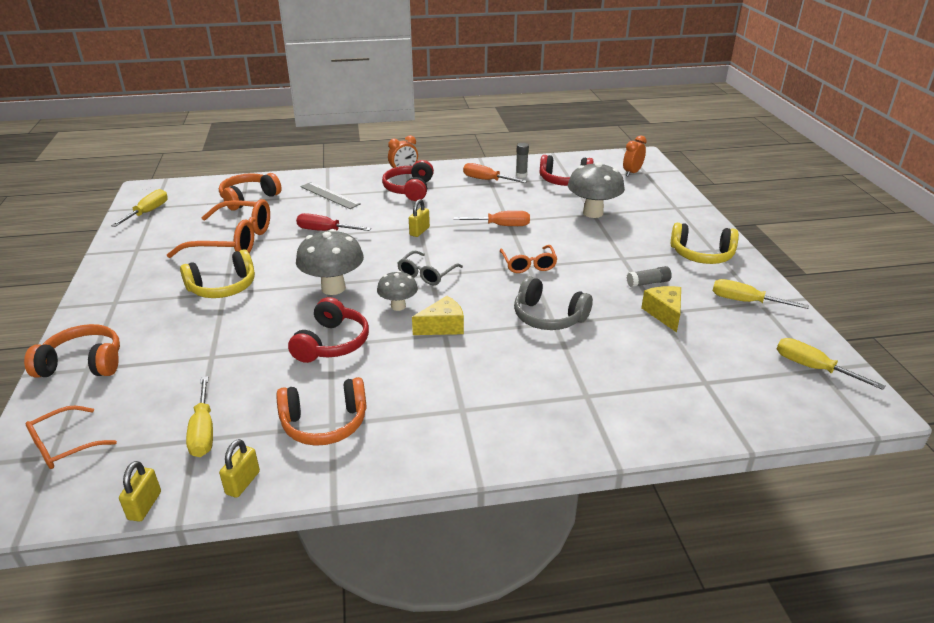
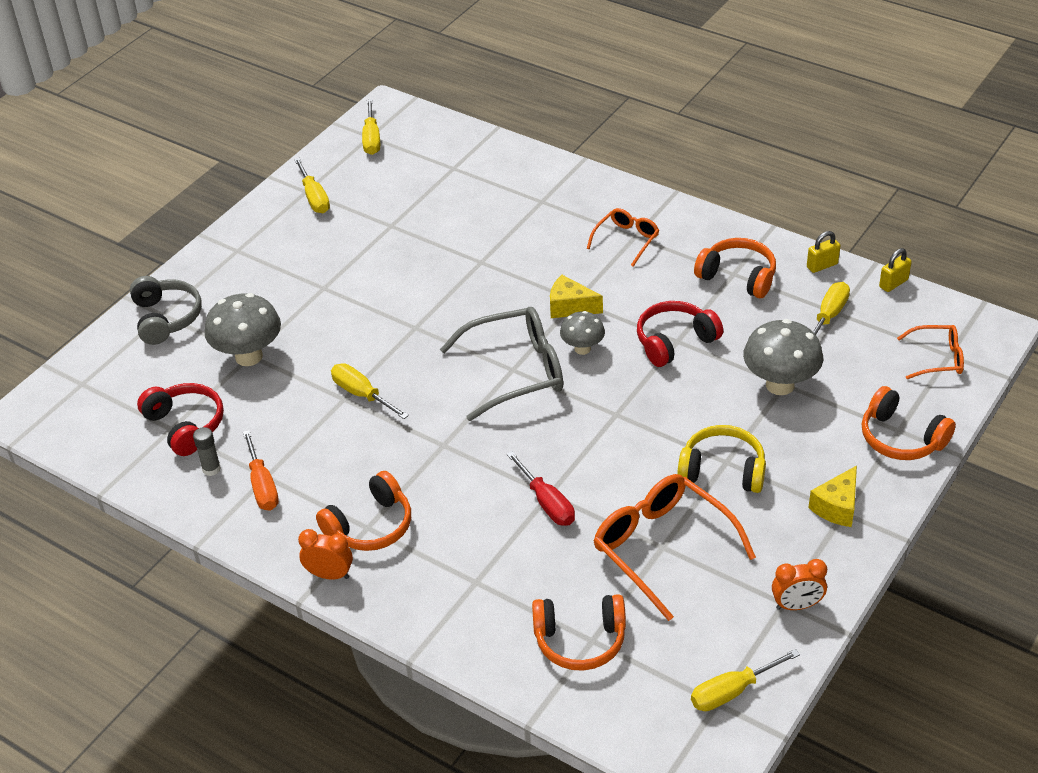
camera: 135 degrees left, 10 degrees up
(330, 195) = (475, 578): grey ruler -> none
(333, 288) = (618, 405): grey mushroom -> grey mushroom (780, 385)
(410, 189) = (370, 526): red headphones -> orange headphones
(419, 231) = (451, 438): yellow padlock -> none
(427, 274) = (516, 371): grey glasses -> grey glasses, size x1.81
(501, 226) = (362, 395): orange screwdriver -> yellow screwdriver
(528, 264) = (413, 328): orange glasses -> orange glasses (626, 240)
(548, 317) = (477, 268): grey headphones -> grey headphones (166, 318)
(632, 173) = (96, 391): orange clock -> orange clock (797, 605)
(648, 283) = (351, 252): grey glue stick -> none
(664, 314) = (389, 222): yellow cheese -> yellow cheese (837, 507)
(701, 255) = (257, 251): yellow headphones -> none

